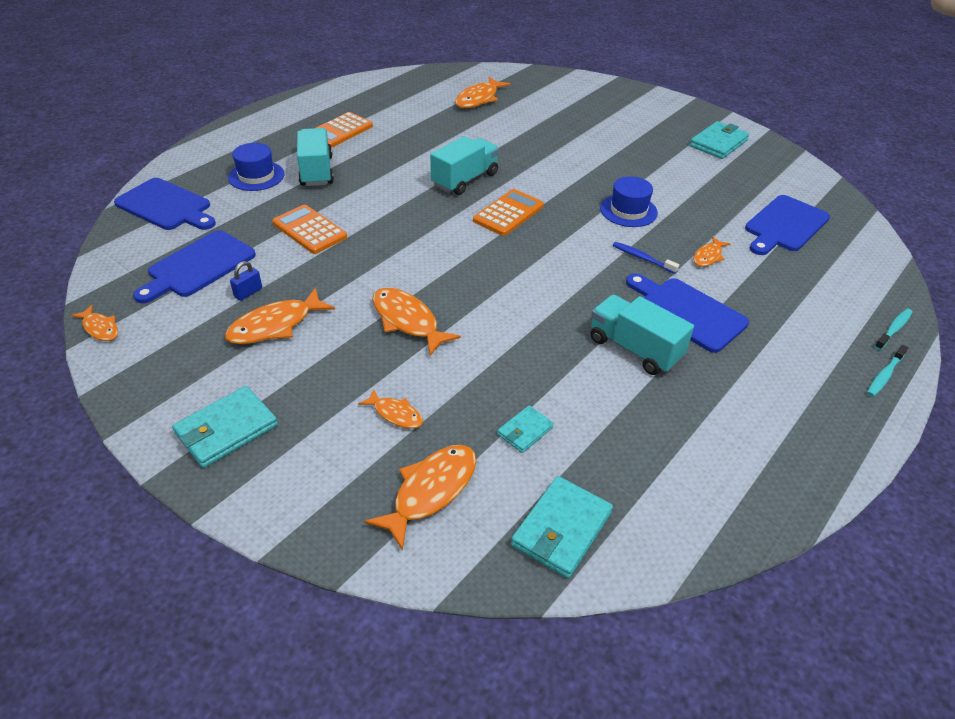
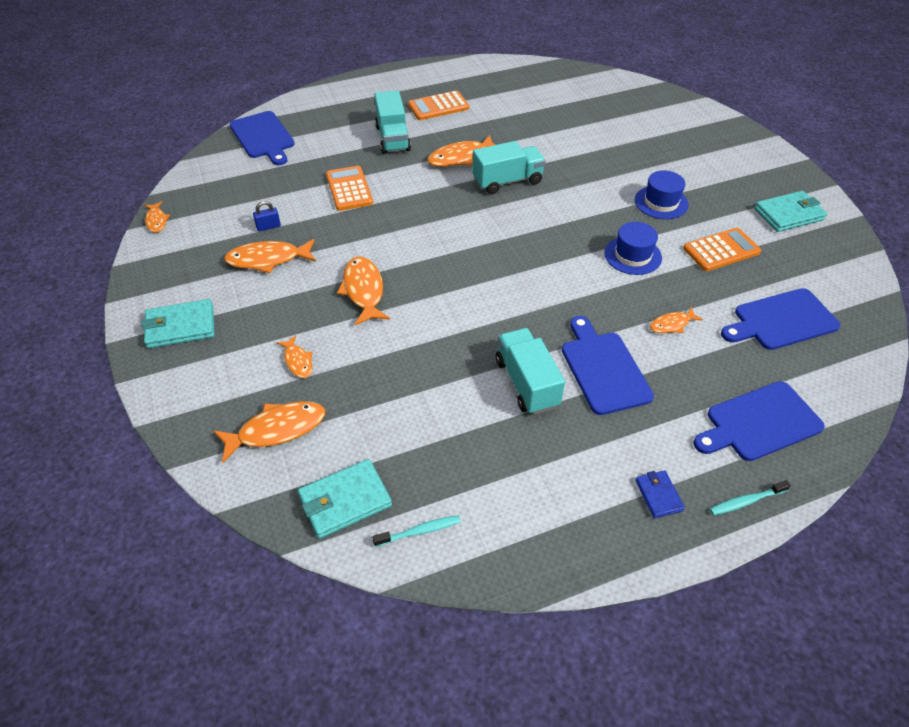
camera: 30 degrees right, 5 degrees up
(198, 266) = (250, 194): blue cutting board -> blue cutting board (759, 422)
(256, 176) = (344, 130): blue hat -> blue hat (661, 202)
(316, 171) = (392, 138): turquoise truck -> turquoise truck turned 150 degrees clockwise
(478, 99) = (583, 105): orange fish -> orange fish (461, 157)
(508, 213) = (520, 224): orange calculator -> orange calculator (721, 250)
(525, 431) = (380, 414): turquoise wallet -> none
(642, 258) = (606, 305): blue toothbrush -> none
(820, 399) = (658, 495): none -> blue wallet
(893, 329) = (800, 463): turquoise toothbrush -> turquoise toothbrush (419, 531)

